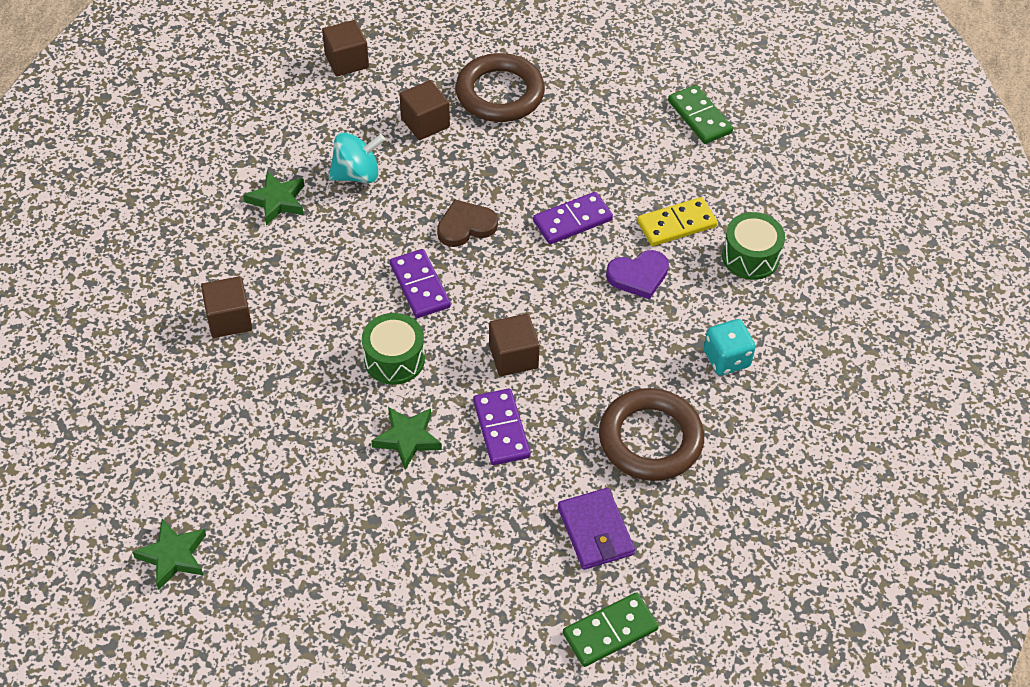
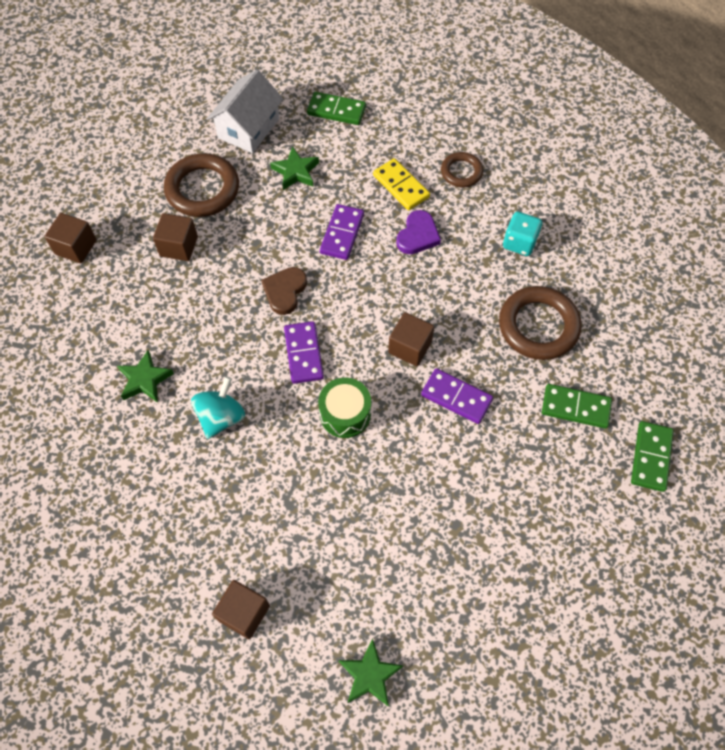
camera: 45 degrees left, 10 degrees up
(229, 319) = (211, 486): brown cube -> brown cube (244, 613)
(357, 174) = (176, 316): turquoise spinning top -> turquoise spinning top (221, 417)
(407, 439) = (413, 455): green star -> green star (295, 172)
(419, 286) = (303, 354): purple domino -> purple domino turned 60 degrees clockwise
(595, 531) = (575, 407): purple wallet -> green domino
(601, 73) = (248, 128): none -> white house
(676, 224) = (401, 186): yellow domino -> yellow domino turned 60 degrees counterclockwise
(750, 257) = (461, 172): green drum -> brown ring

